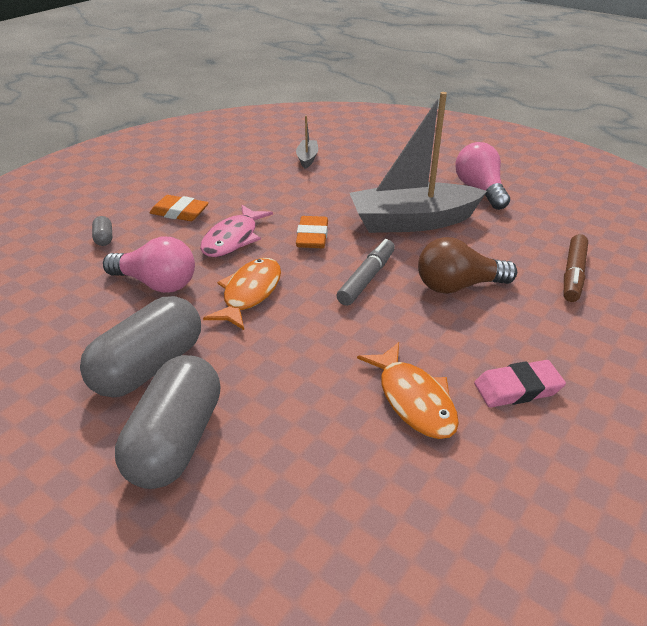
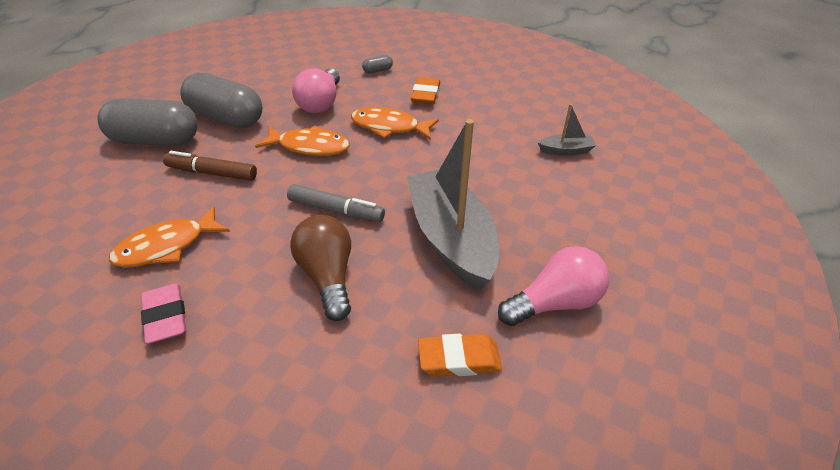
camera: 80 degrees right, 5 degrees up
(233, 239) = (389, 127): pink fish -> orange fish
(312, 236) = (403, 170): orange eraser -> orange eraser (459, 359)
(573, 274) = (360, 390): brown marker -> brown marker (212, 173)

